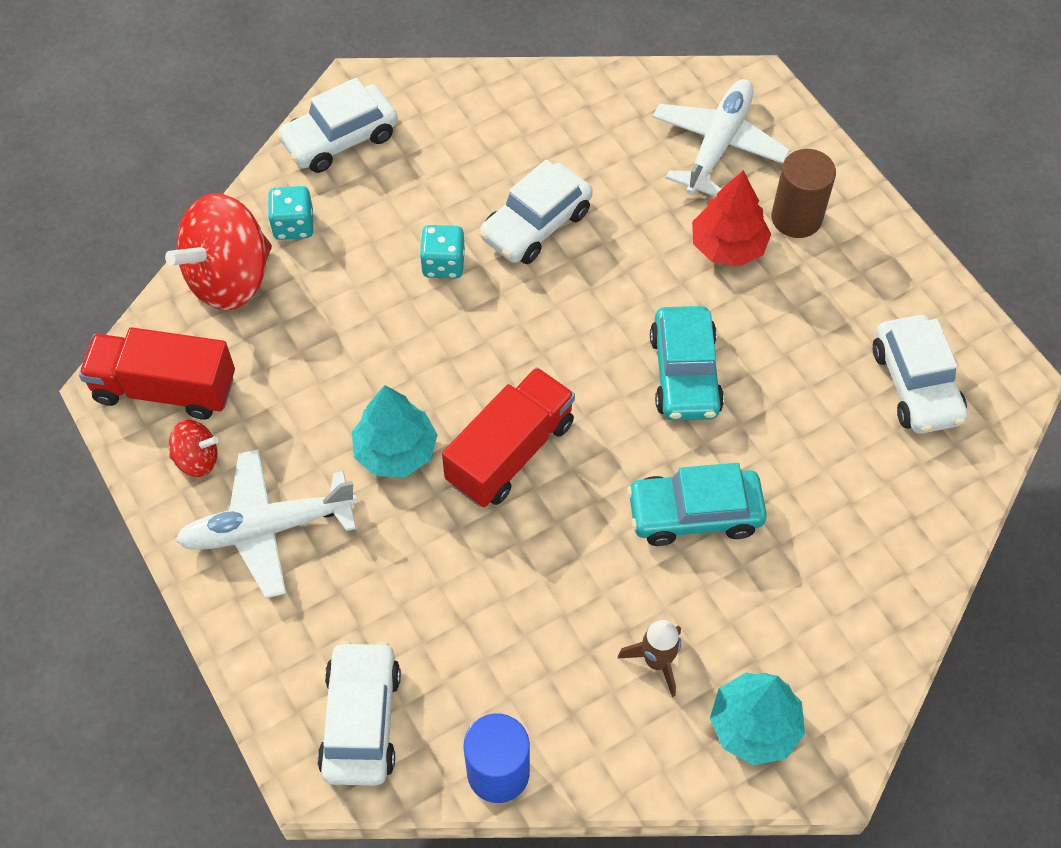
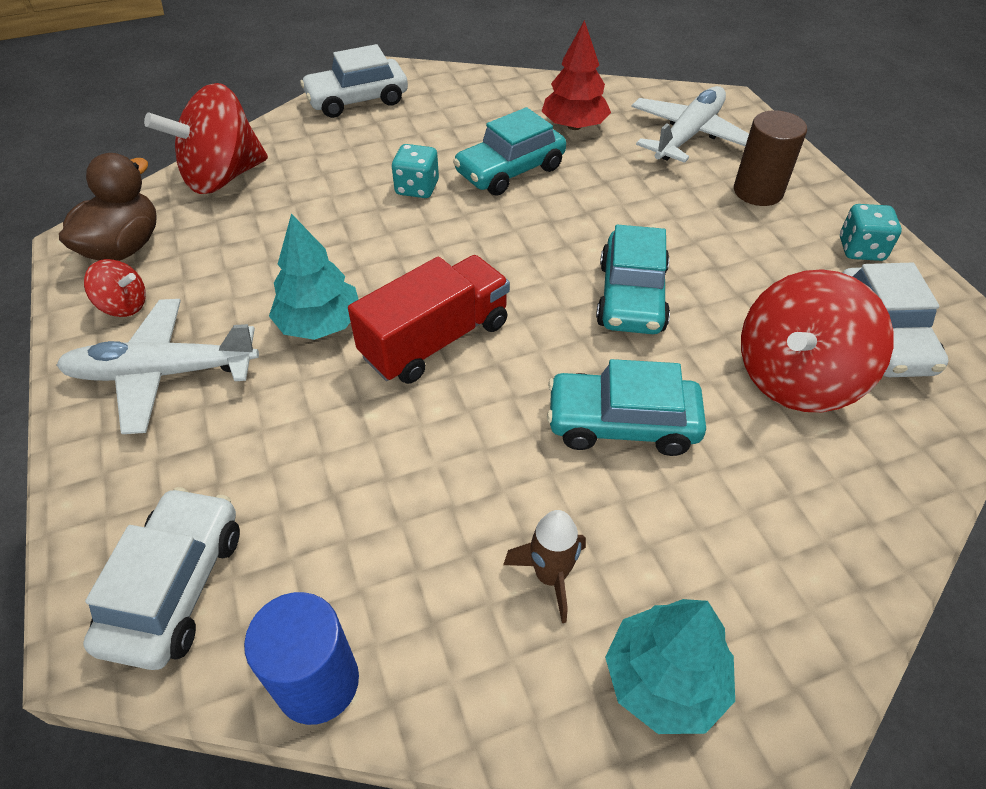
camera: 10 degrees right, 10 degrees down
(165, 389) = (124, 247): red truck -> brown duck
(293, 225) = (294, 149): turquoise dice -> turquoise dice (861, 249)
(536, 224) = (510, 170): white car -> turquoise car
(728, 246) = (689, 204): red tree -> red tree (574, 126)
(841, 442) = (795, 378): none -> red spinning top

